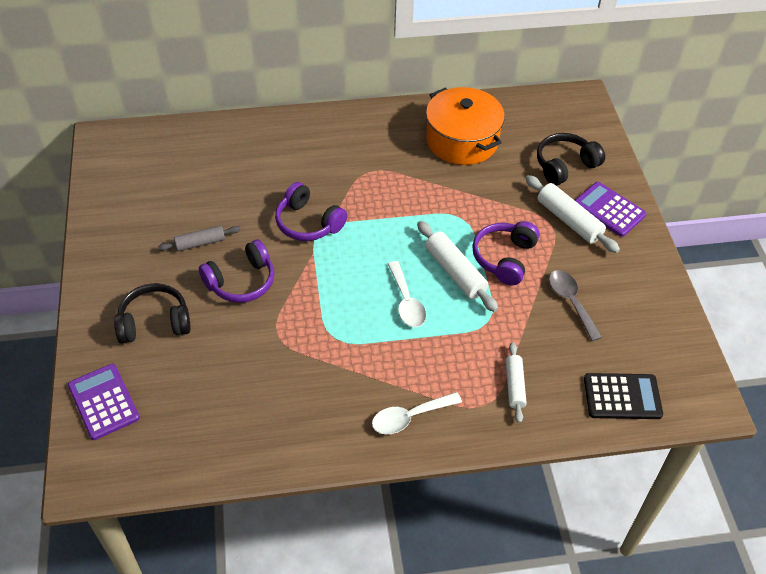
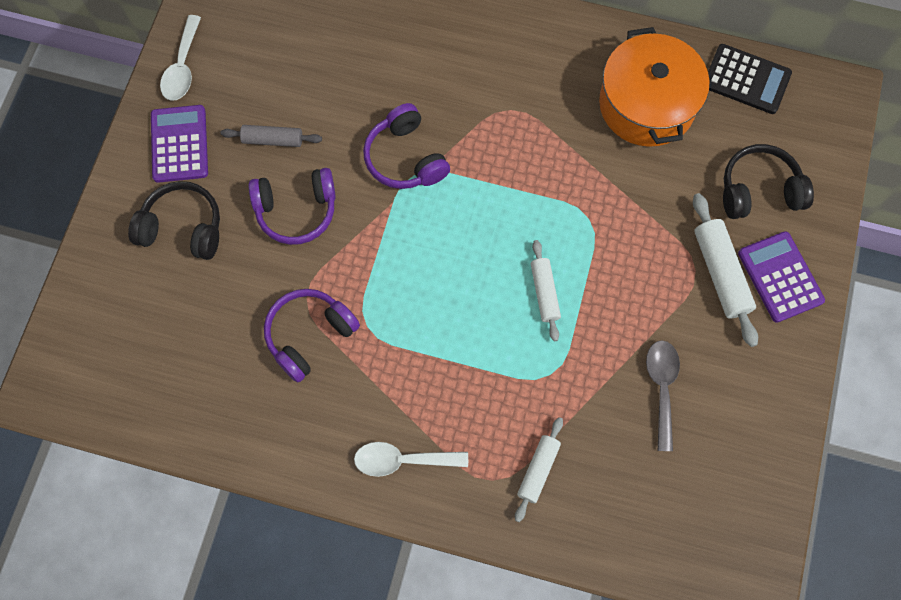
camera: 25 degrees right, 20 degrees up
(103, 402) = (94, 307): purple calculator -> purple calculator (179, 144)
(406, 301) = (468, 310): white spoon -> white spoon (182, 67)
(455, 272) = (544, 292): white rolling pin -> white rolling pin, size x0.64
(504, 258) = (613, 296): purple headphones -> purple headphones (309, 335)
(622, 397) = (655, 536): black calculator -> black calculator (746, 79)

